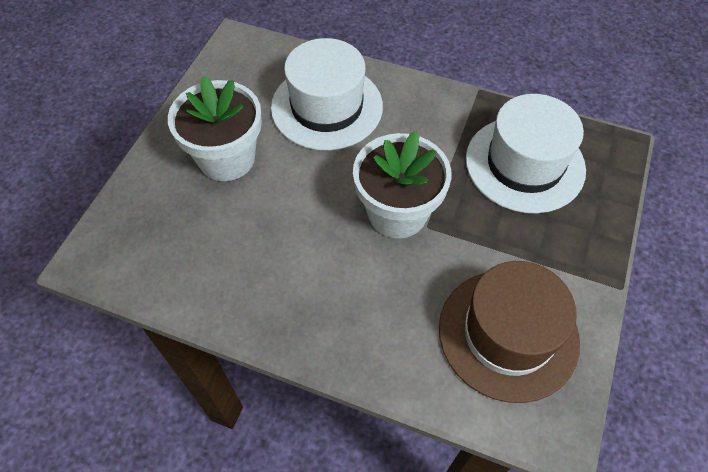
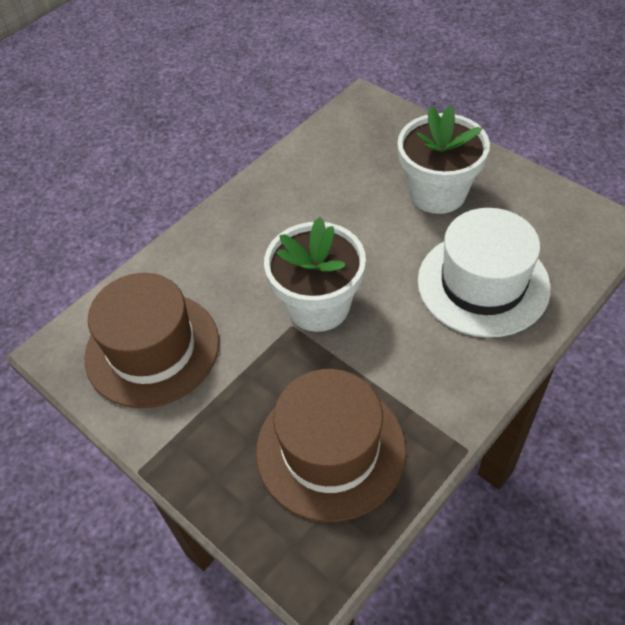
camera: 115 degrees right, 5 degrees down
(525, 164) = (330, 449): white hat -> brown hat

